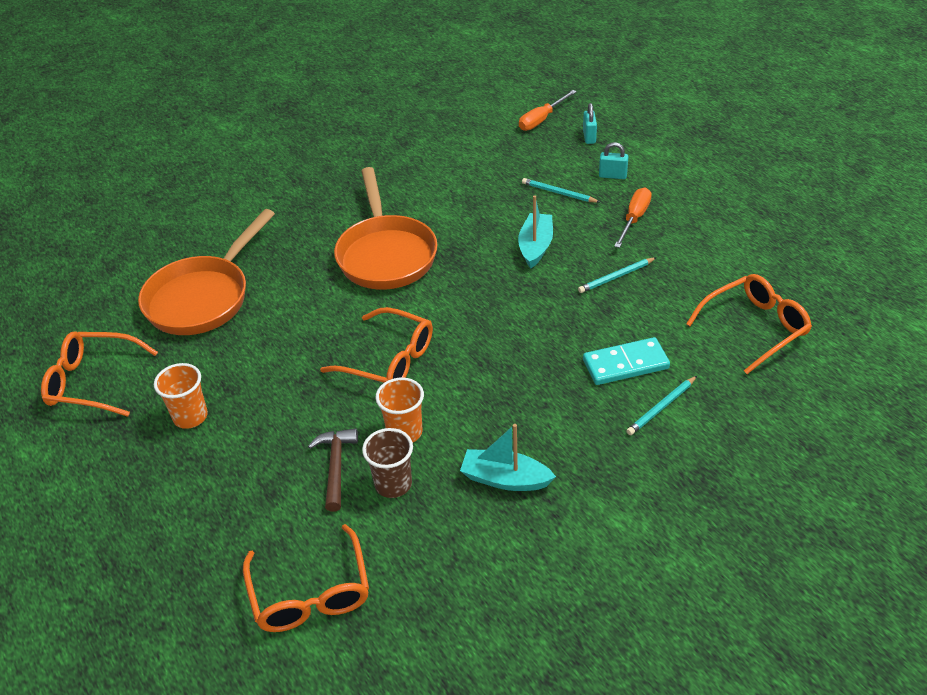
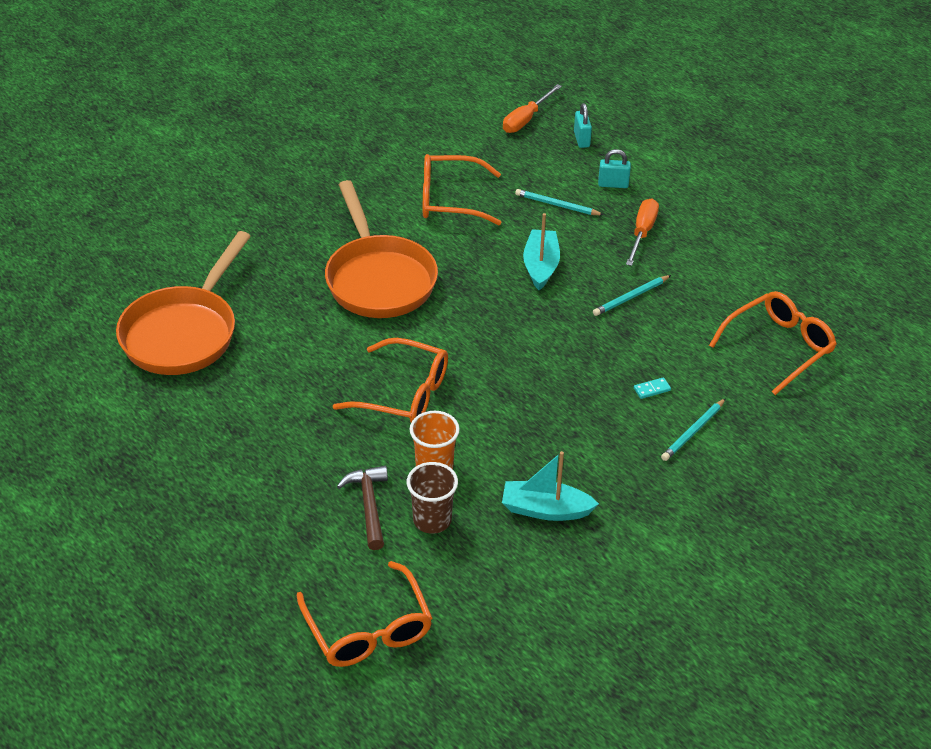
camera: 10 degrees left, 0 degrees up
(93, 382) = (83, 429): orange glasses -> orange glasses (450, 200)
(190, 417) = (201, 461): orange cup -> none
(625, 364) = (652, 389): turquoise domino -> turquoise domino, size x0.42

